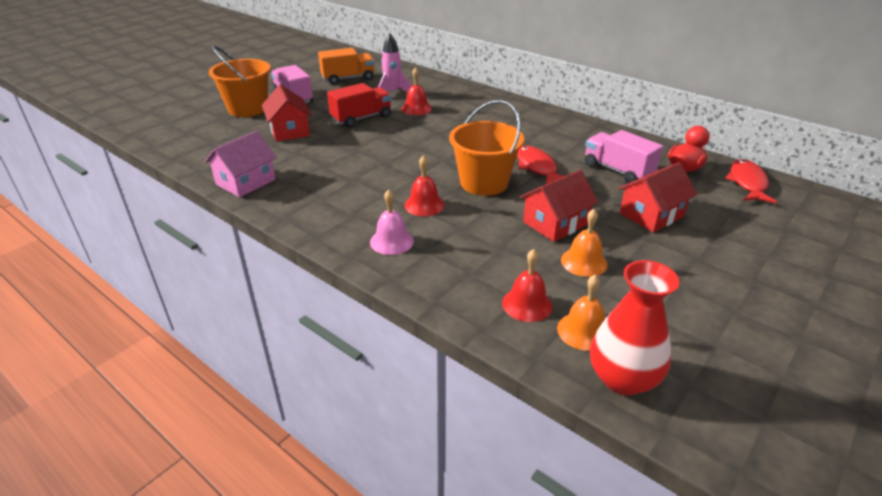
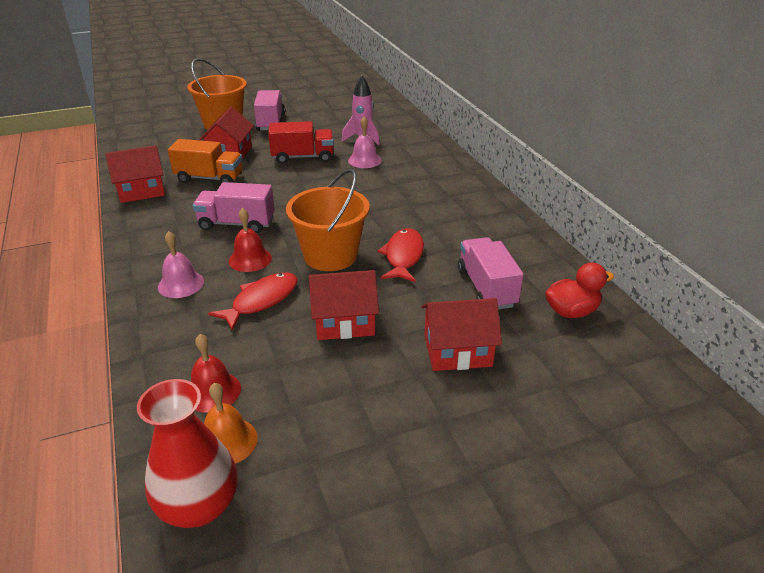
camera: 30 degrees right, 0 degrees up
(246, 182) = (141, 191): pink house -> red house
(348, 78) = (340, 114): orange truck -> orange truck (209, 178)
(375, 183) = (237, 224): none -> pink truck
(416, 108) = (364, 160): red bell -> pink bell
(584, 262) = (319, 372): orange bell -> none
(747, 183) = (630, 357): red fish -> red fish (261, 301)

